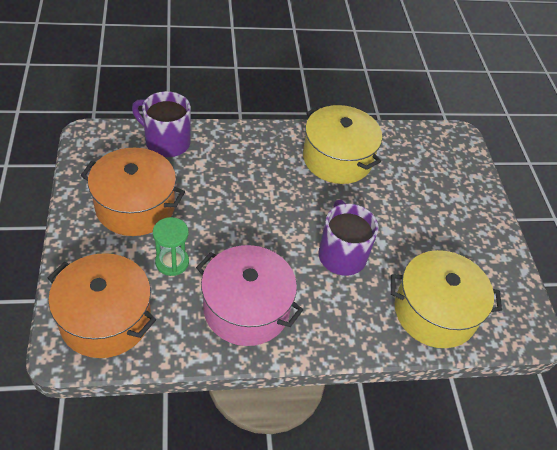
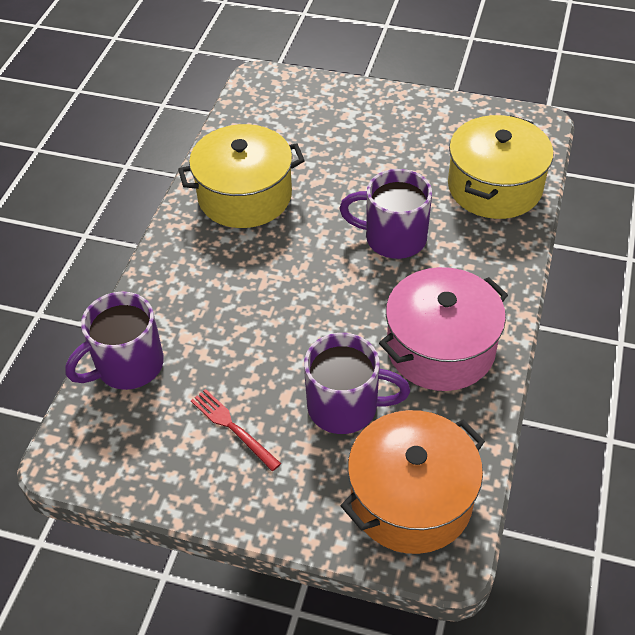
camera: 60 degrees left, 0 degrees up
(135, 206) = (233, 428): orange pot -> red fork
(172, 262) = (345, 407): green hourglass -> purple mug

